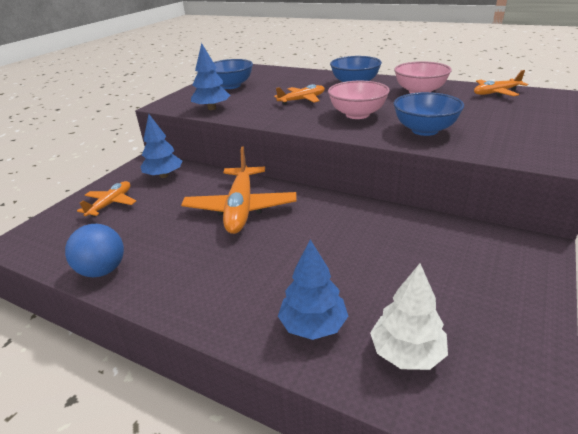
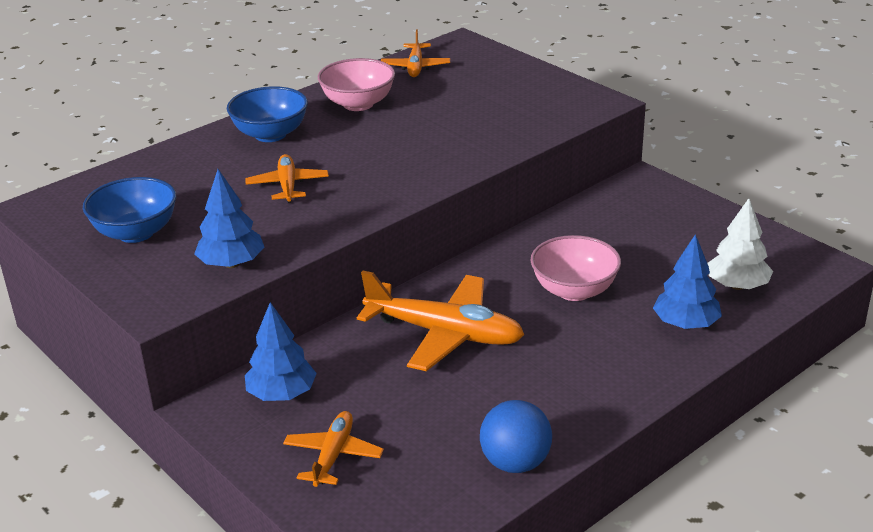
camera: 70 degrees left, 0 degrees up
(111, 203) = (333, 455): orange plane -> orange plane turned 60 degrees clockwise
(357, 114) = (389, 161): pink bowl -> pink bowl (574, 290)
(424, 130) = (477, 136): blue bowl -> none

